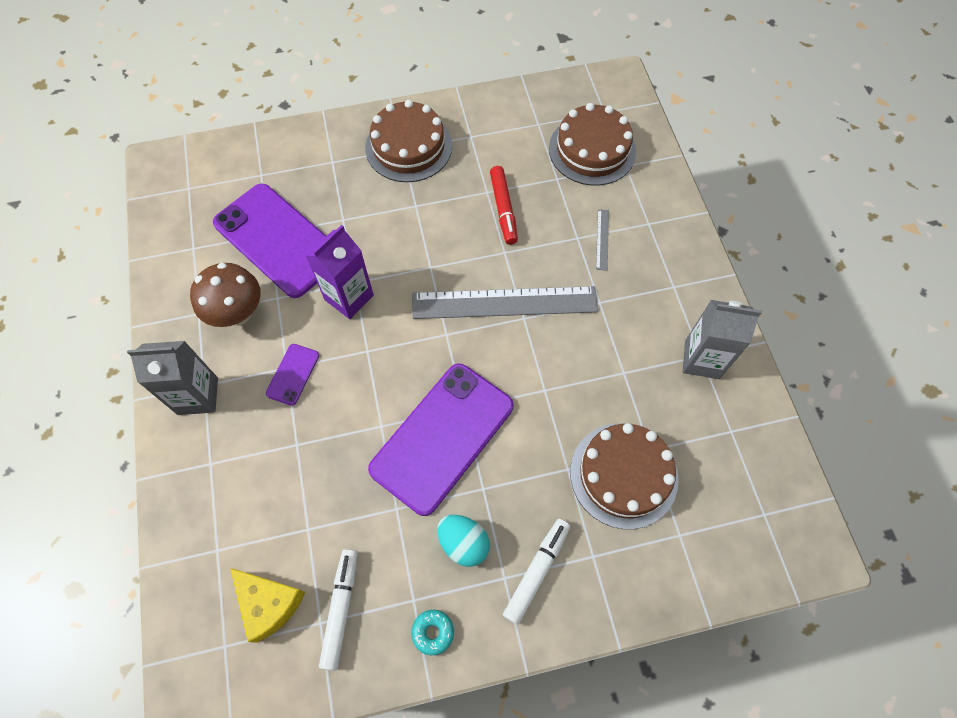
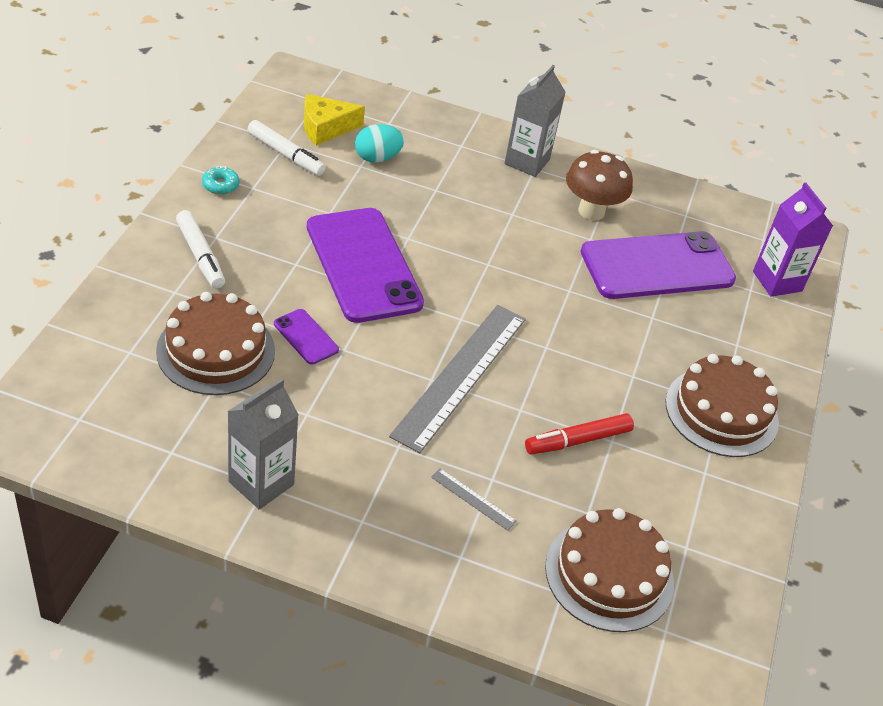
camera: 115 degrees right, 20 degrees down
(293, 374) = (502, 214): purple phone -> purple phone (306, 337)
(349, 297) = (554, 279): purple carton -> purple carton (777, 281)
(463, 543) = (265, 231): turquoise egg -> turquoise egg (377, 158)
(503, 209) = (578, 440): red marker -> red marker turned 45 degrees counterclockwise

